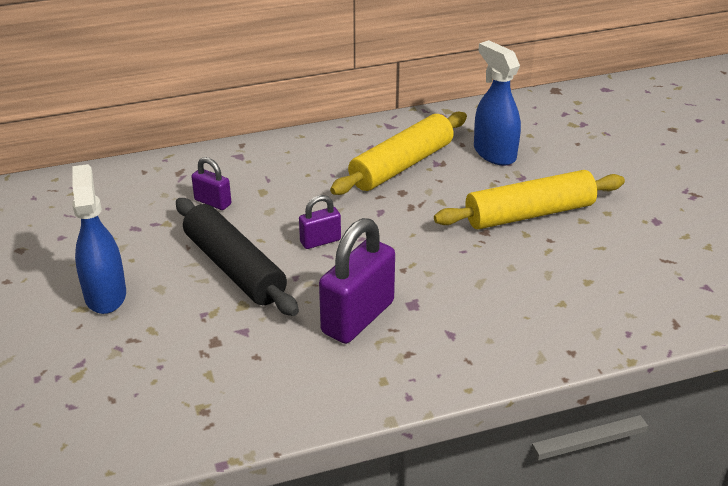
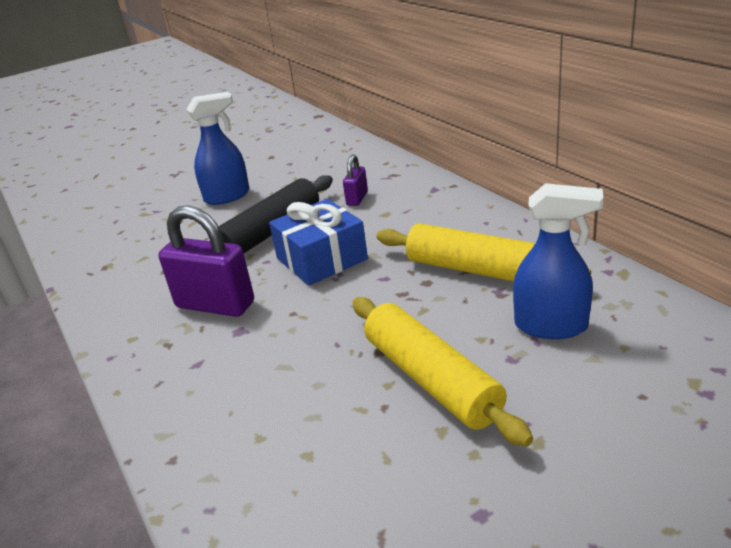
camera: 80 degrees right, 5 degrees down
(320, 241) = (321, 259): purple padlock -> blue gift
(494, 153) = (551, 326): blue spray bottle -> blue spray bottle turned 60 degrees clockwise

